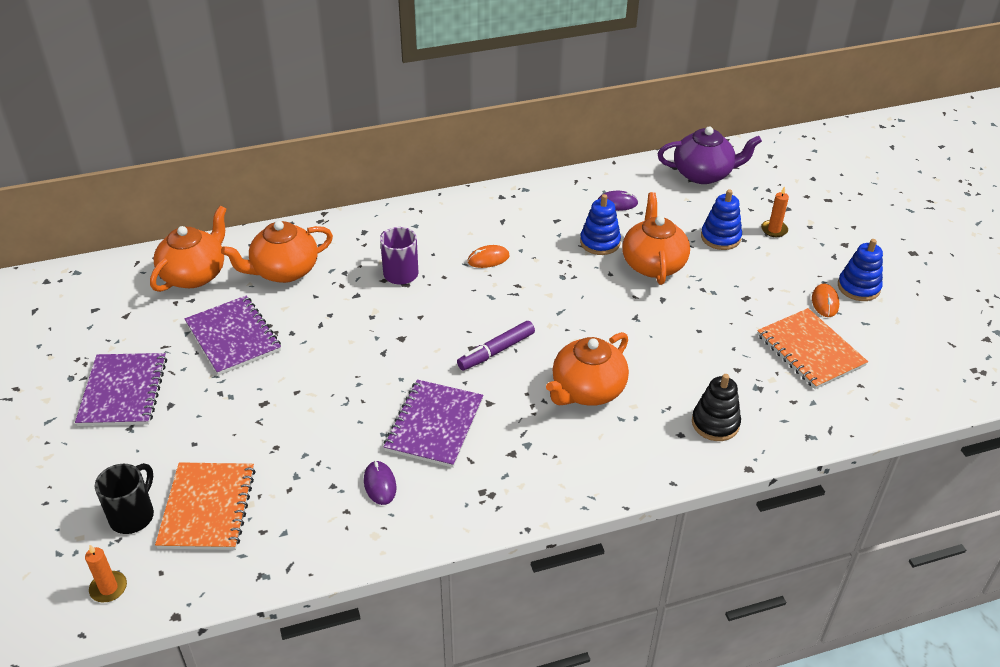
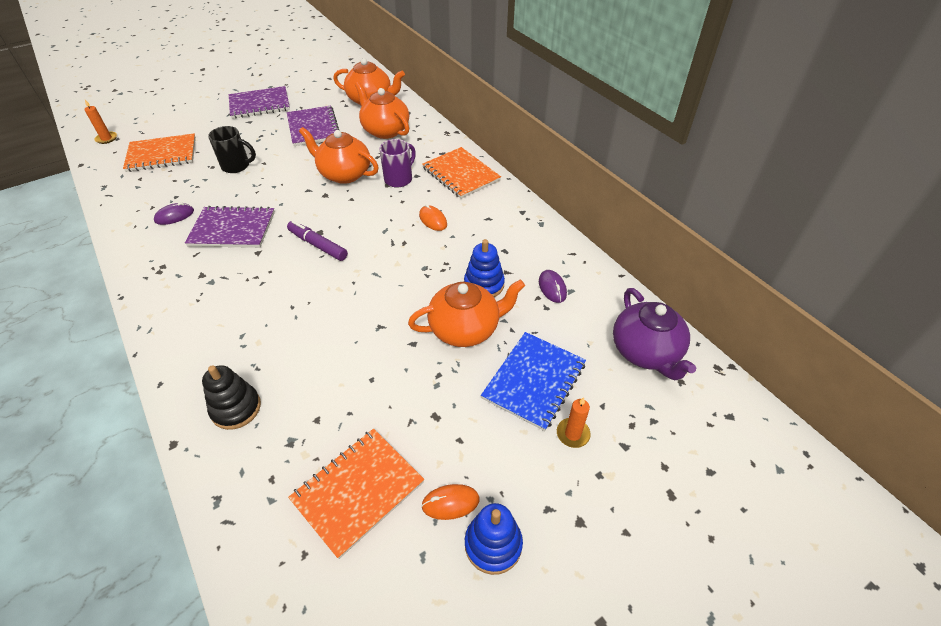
camera: 75 degrees right, 5 degrees up
(133, 515) = (159, 132): black mug -> black mug (237, 166)
(233, 337) = (313, 127): purple notebook -> purple notebook turned 60 degrees counterclockwise
(415, 225) = (461, 174): none -> orange notebook
(587, 390) = (276, 307): orange teapot -> orange teapot (344, 174)
(720, 237) = (534, 381): blue stacking toy -> blue notebook

